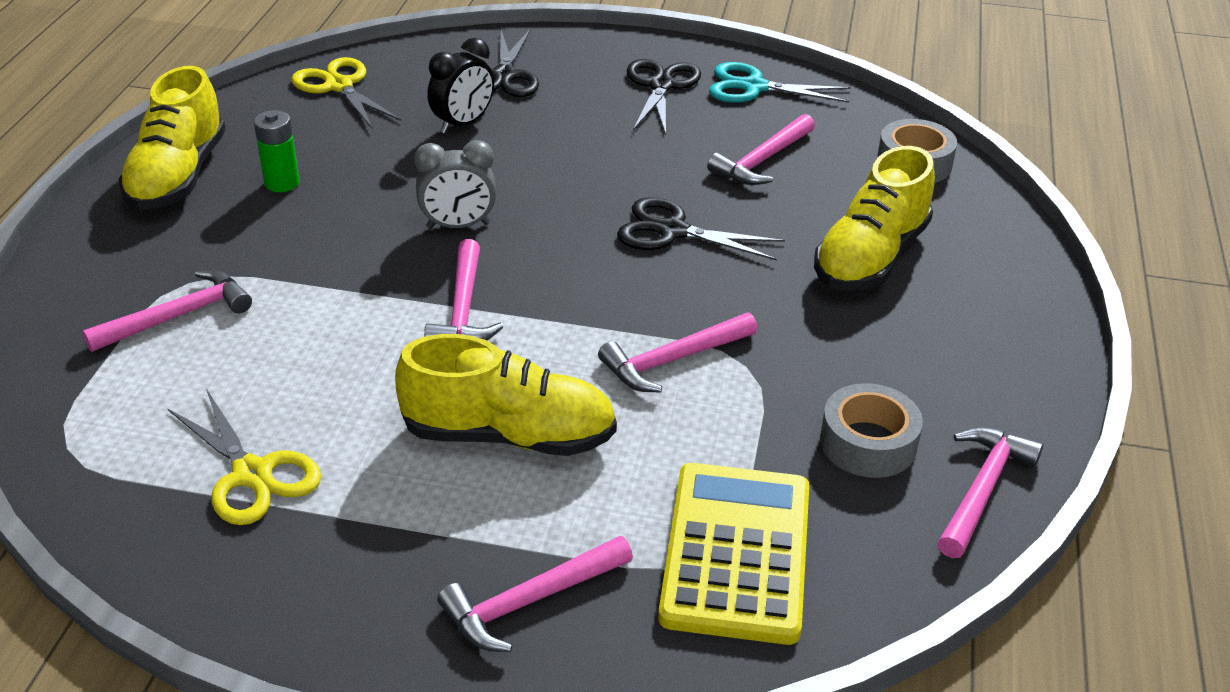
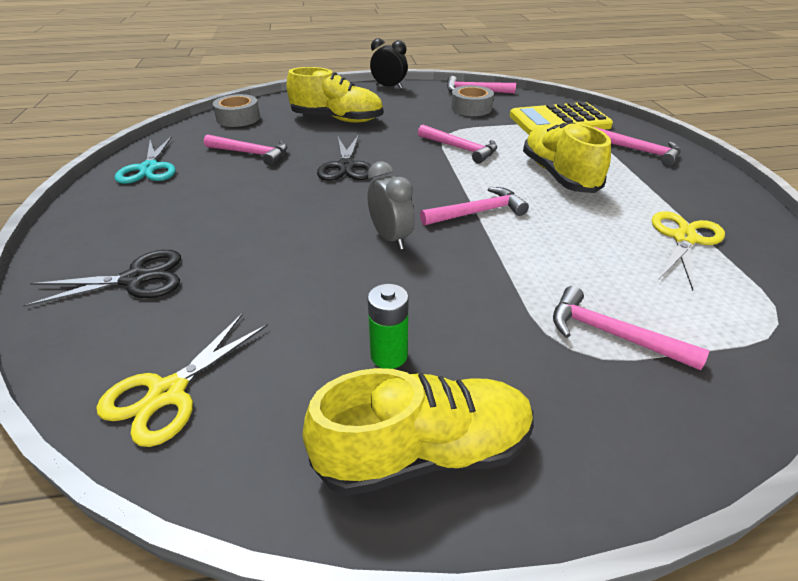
camera: 110 degrees left, 0 degrees up
(463, 124) = (236, 277): black clock -> black clock (389, 87)
(661, 86) = (150, 201): black scissors -> none

